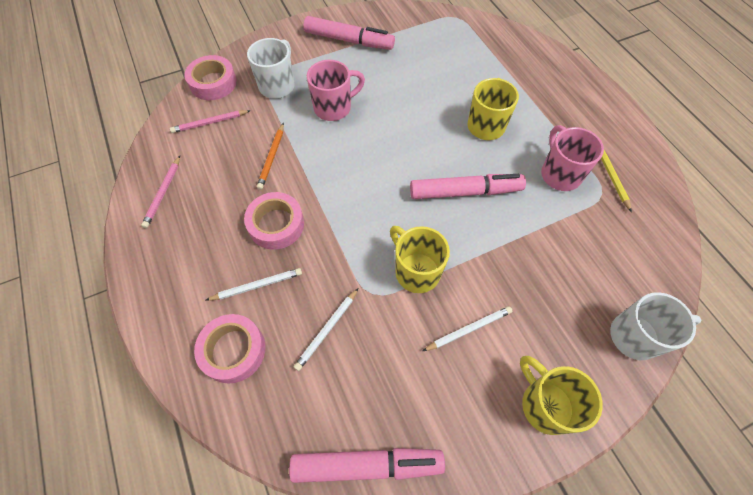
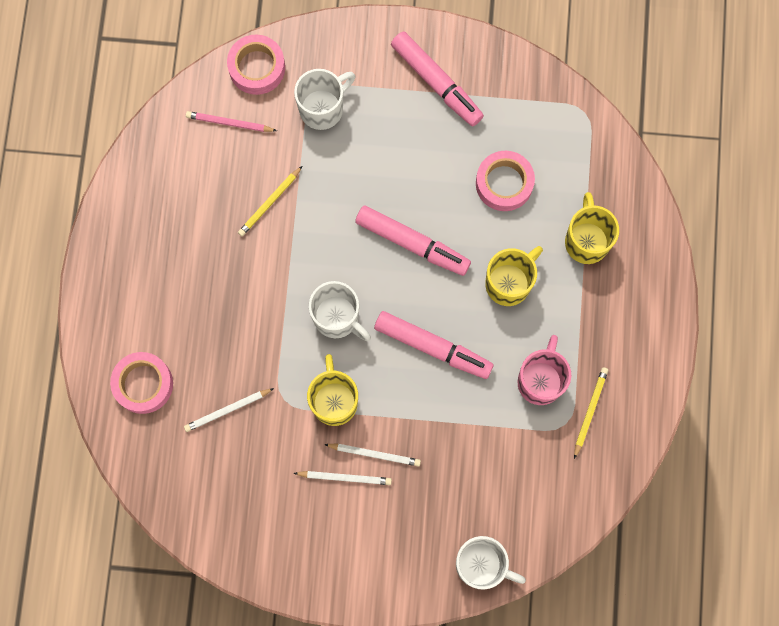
camera: 30 degrees right, 15 degrees up
(163, 193) = (149, 188): pink pencil -> none
(257, 285) = (190, 336): white pencil -> white pencil (374, 454)
(272, 158) = (269, 203): orange pencil -> yellow pencil
(276, 224) = (236, 283): pink tape -> pink tape (504, 183)
(334, 108) = (365, 172): pink mug -> none
(367, 465) = (200, 532): pink marker -> pink marker (412, 243)
(376, 209) = (337, 318): none -> white mug
(545, 405) = (363, 570): yellow mug -> yellow mug (586, 240)

